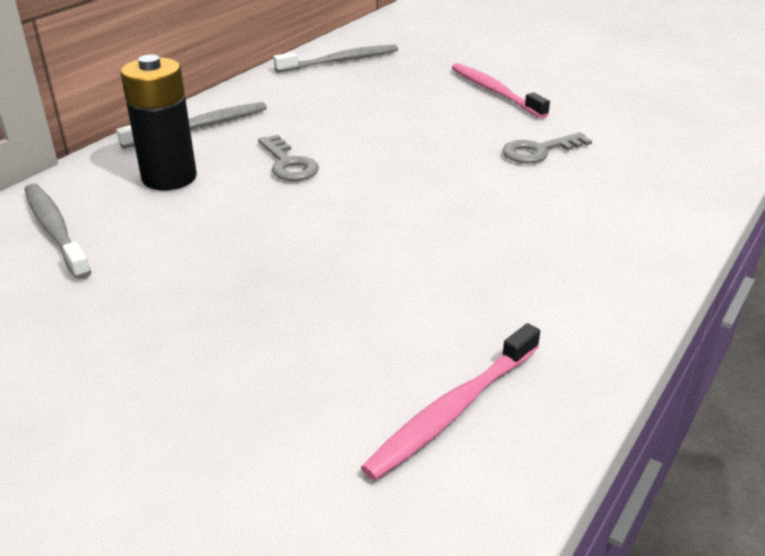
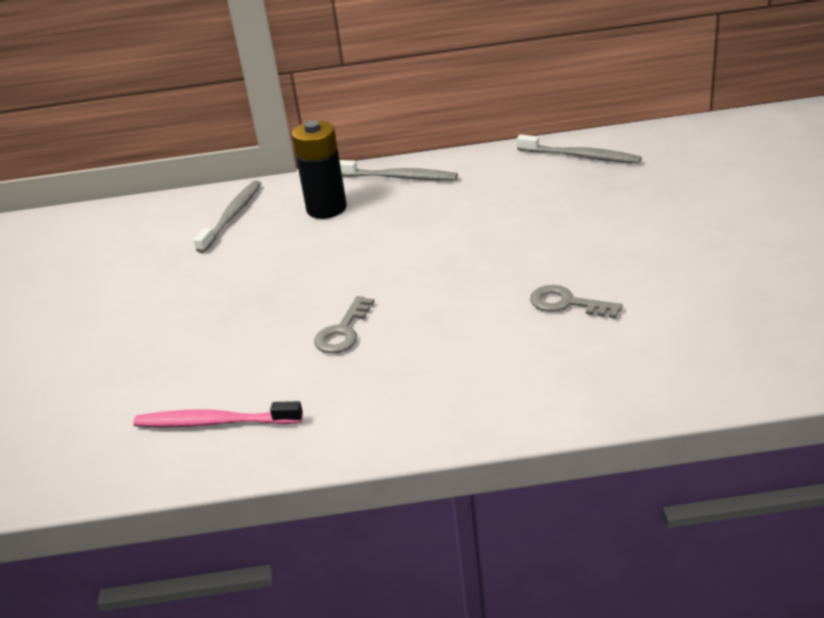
camera: 55 degrees right, 0 degrees up
(288, 163) = (398, 230): grey key -> grey key (343, 331)
(495, 91) = (641, 236): pink toothbrush -> none

